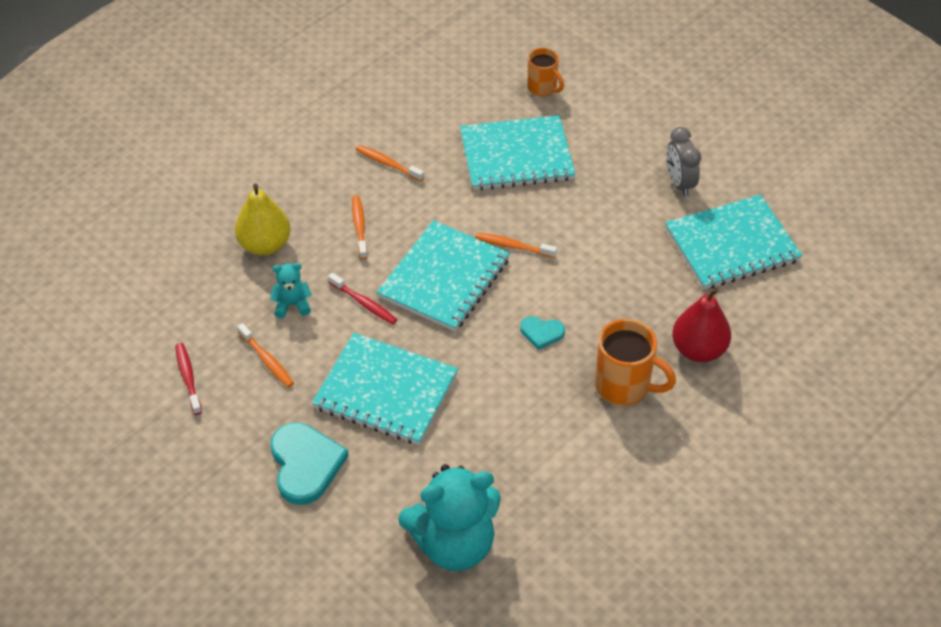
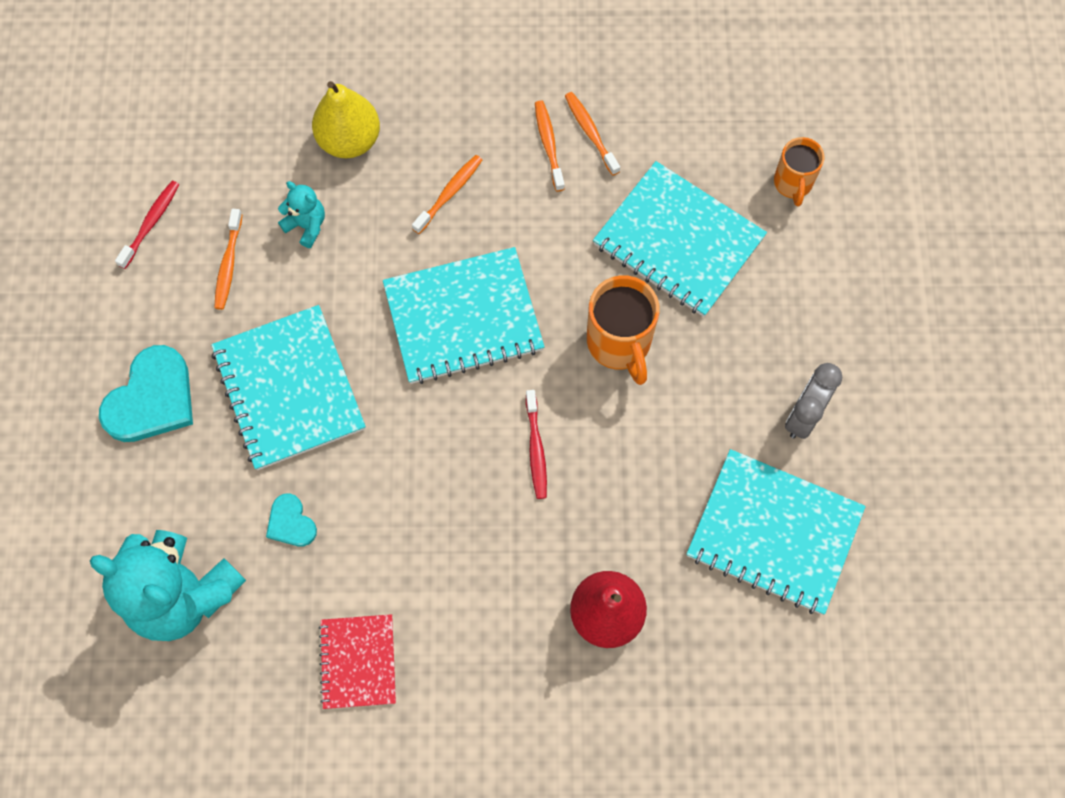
camera: 45 degrees right, 20 degrees up
(364, 303) = (367, 280): red toothbrush -> red toothbrush (536, 449)
(513, 246) = (562, 340): orange toothbrush -> orange toothbrush (590, 132)
(541, 333) = (485, 458): turquoise heart -> turquoise heart (291, 523)
(598, 486) = (358, 662): none -> red notebook
(624, 386) = (494, 585): orange mug -> orange mug (619, 344)

